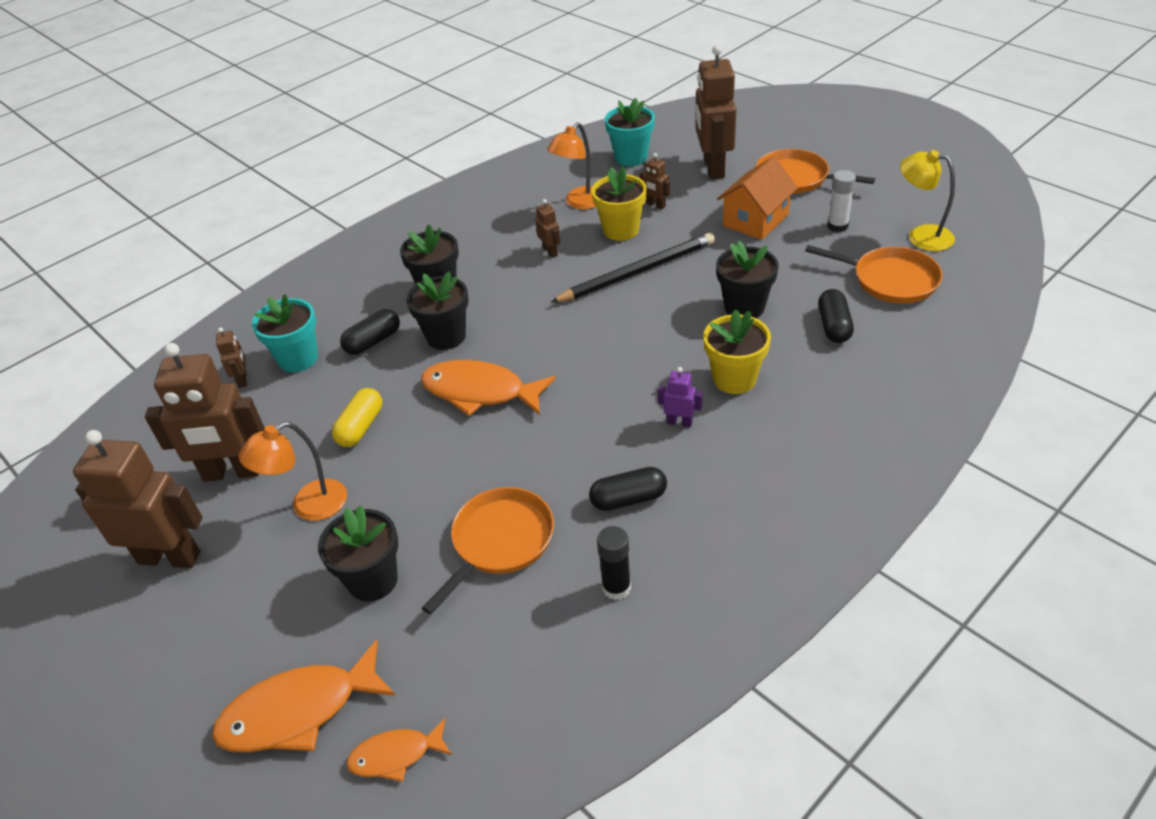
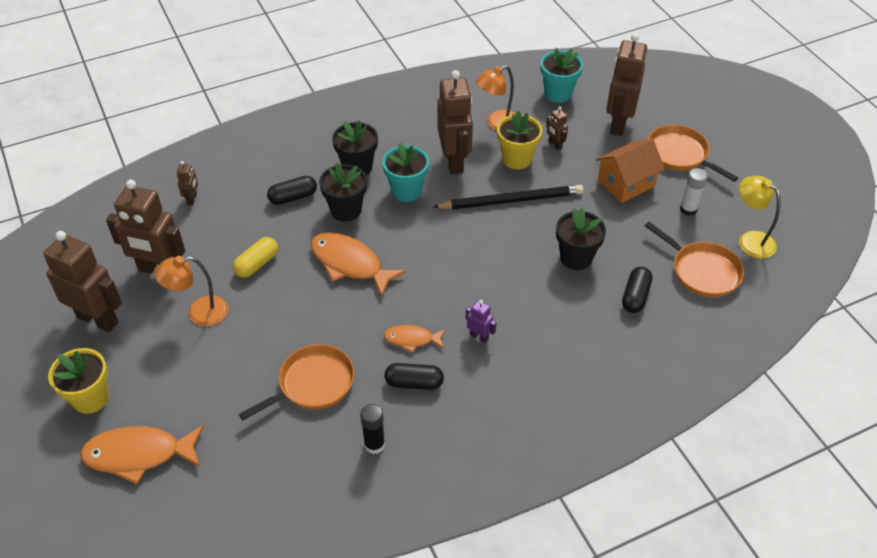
camera: 15 degrees right, 5 degrees up
(298, 358) = (236, 194): turquoise flower pot -> turquoise flower pot (406, 191)
(373, 580) = (219, 382): black flower pot -> none
(395, 755) = (185, 505): orange fish -> orange fish (412, 339)
(550, 251) = (454, 161): brown robot -> brown robot, size x2.25
(734, 379) = (537, 315): yellow flower pot -> yellow flower pot (90, 398)

